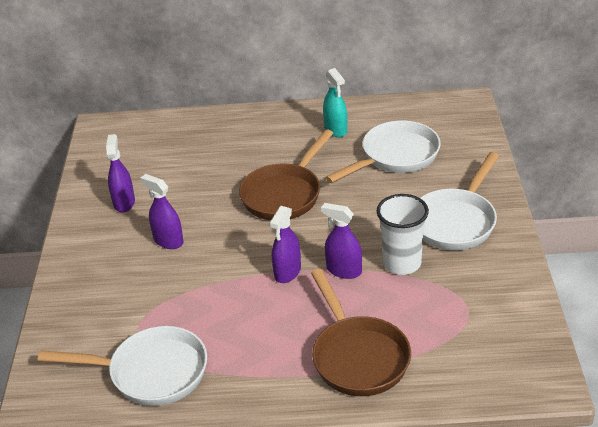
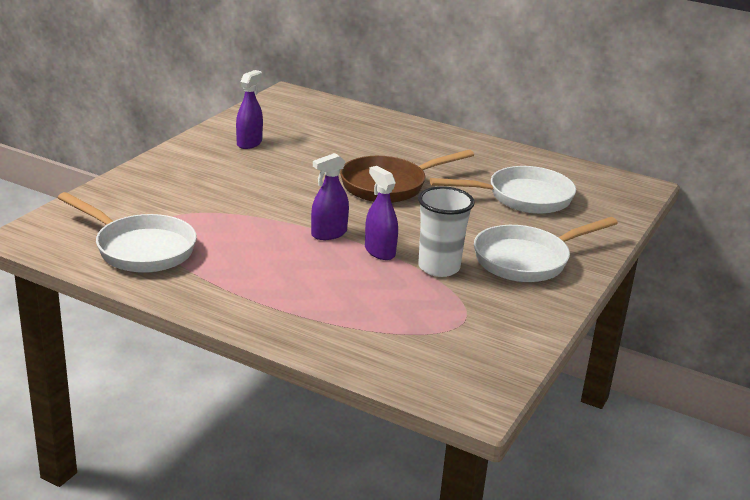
camera: 25 degrees right, 10 degrees down
(168, 241) = (255, 178): purple spray bottle -> none
(335, 130) = (488, 162): turquoise spray bottle -> none
(358, 356) = (321, 310): brown pan -> none

